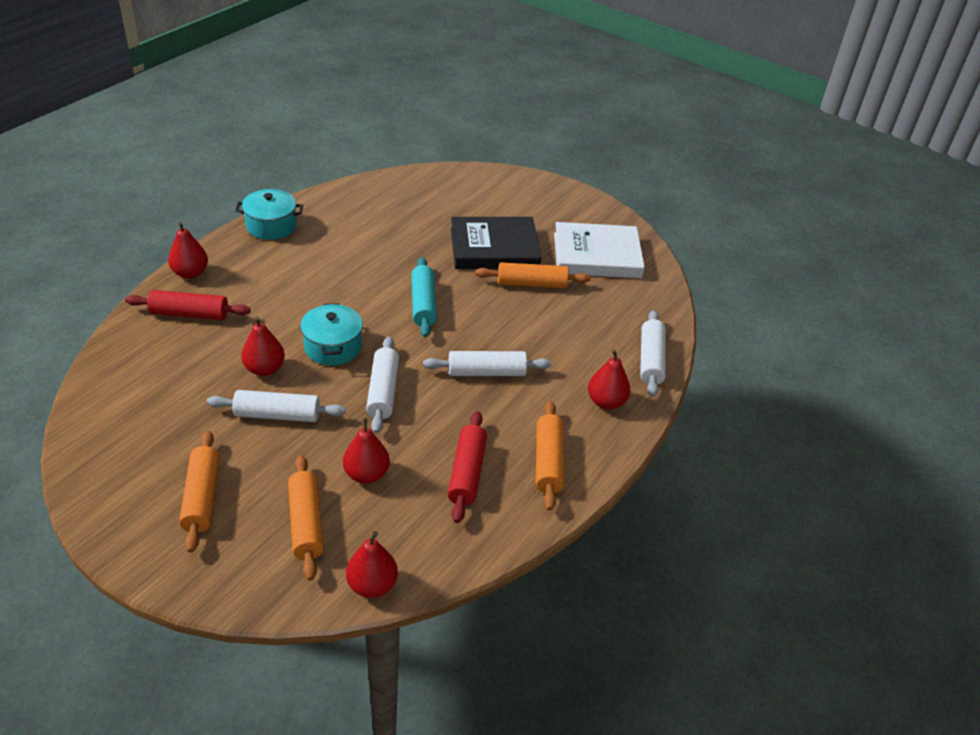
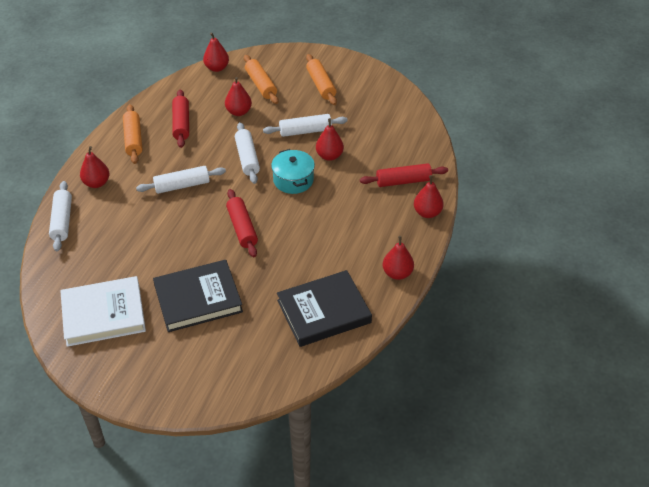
camera: 170 degrees right, 5 degrees up
(271, 226) = (397, 273): turquoise pot -> red pear
(368, 212) = (324, 311): none -> black book
(423, 304) = (242, 228): turquoise rolling pin -> red rolling pin
(531, 284) = (159, 268): orange rolling pin -> none

